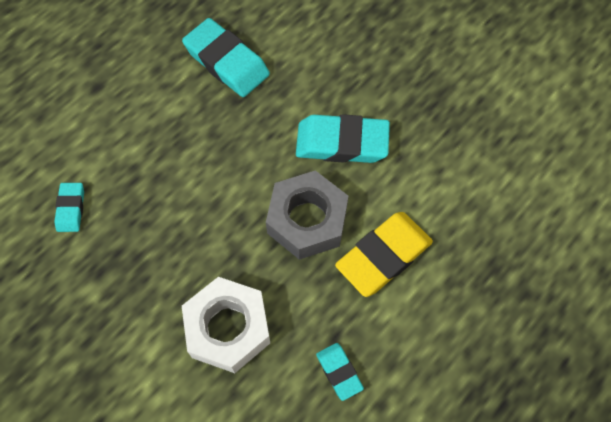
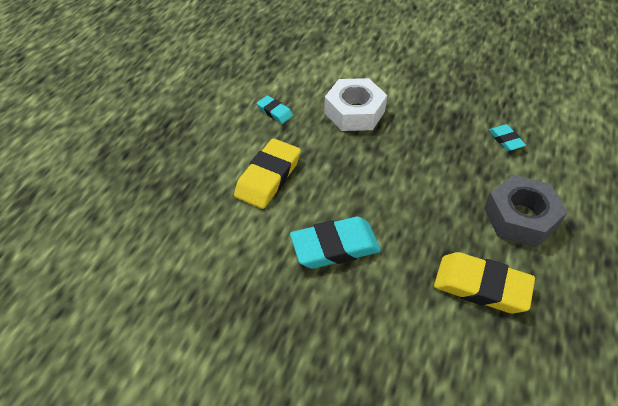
camera: 160 degrees right, 15 degrees down
(226, 62) = (481, 286): turquoise eraser -> yellow eraser
(307, 220) = (335, 182): grey nut -> grey nut (520, 217)

